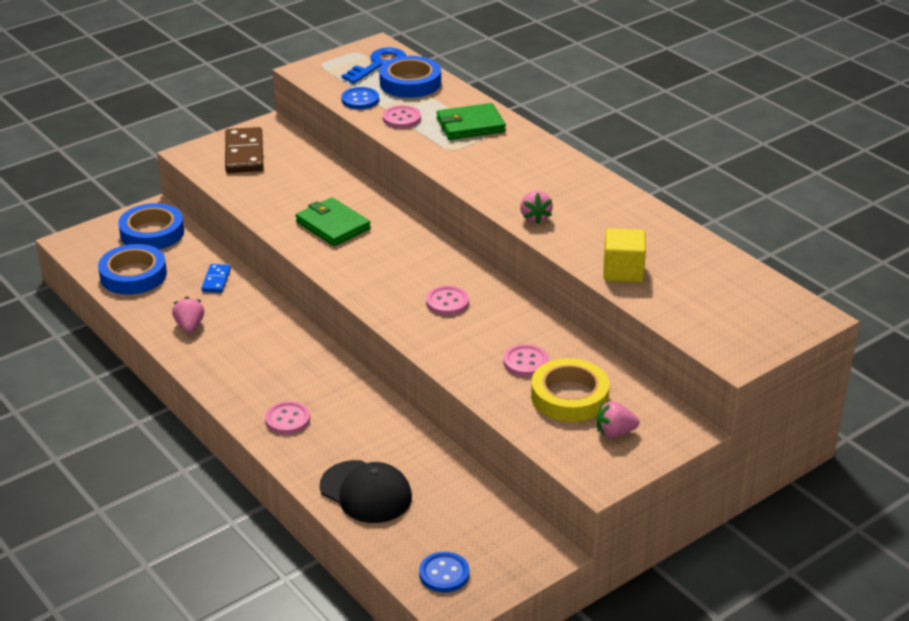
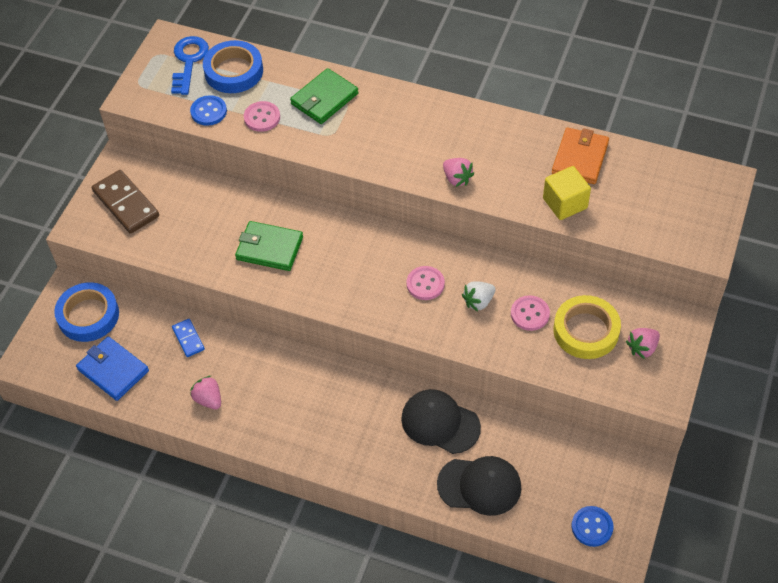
camera: 30 degrees left, 20 degrees up
(133, 275) = (113, 370): blue tape -> blue wallet
(287, 419) = (365, 450): pink button -> none
(377, 430) = (440, 423): none -> black cap
(485, 334) = (478, 301): none -> white strawberry
(673, 246) = (580, 158): none -> orange wallet

